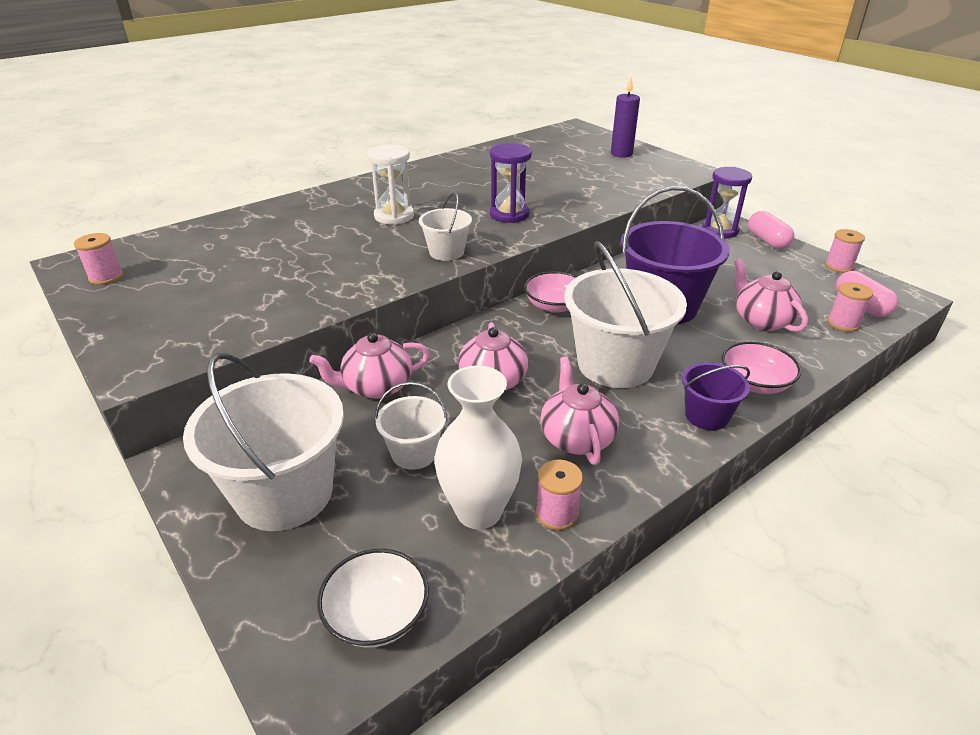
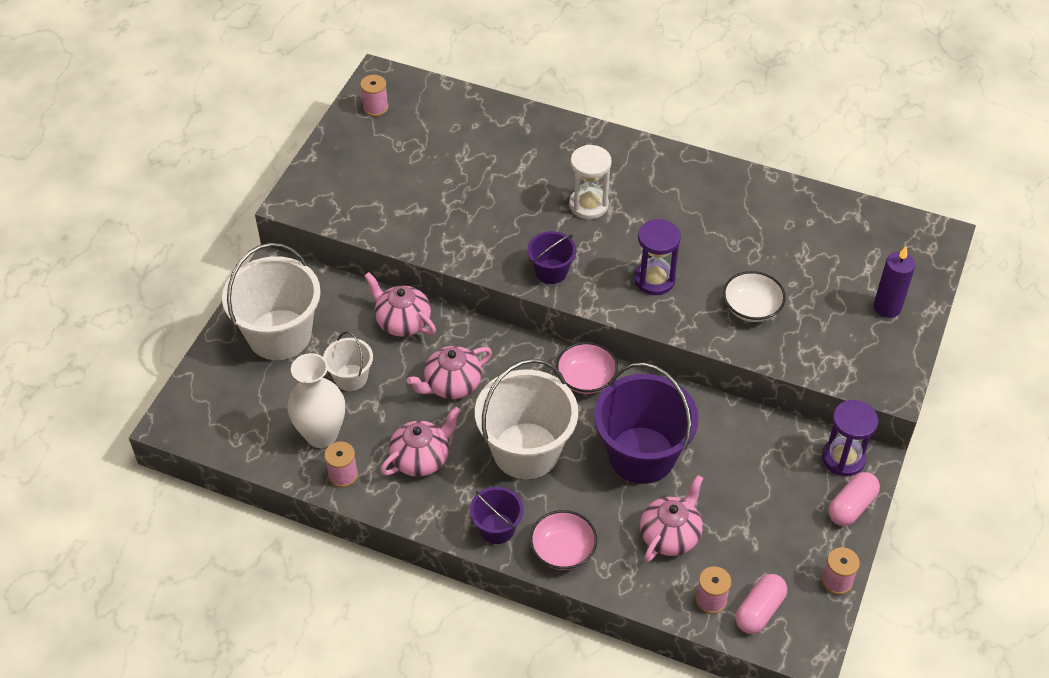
camera: 60 degrees right, 15 degrees up
(377, 614) = (225, 425): white bowl -> white bowl (751, 308)
(446, 252) = (551, 271): white bucket -> purple bucket

